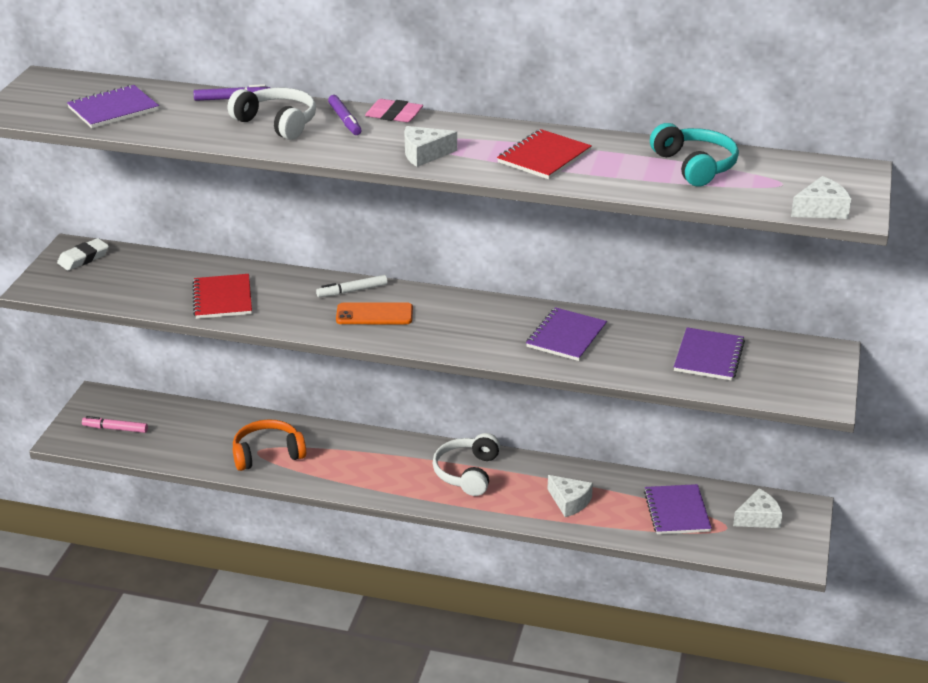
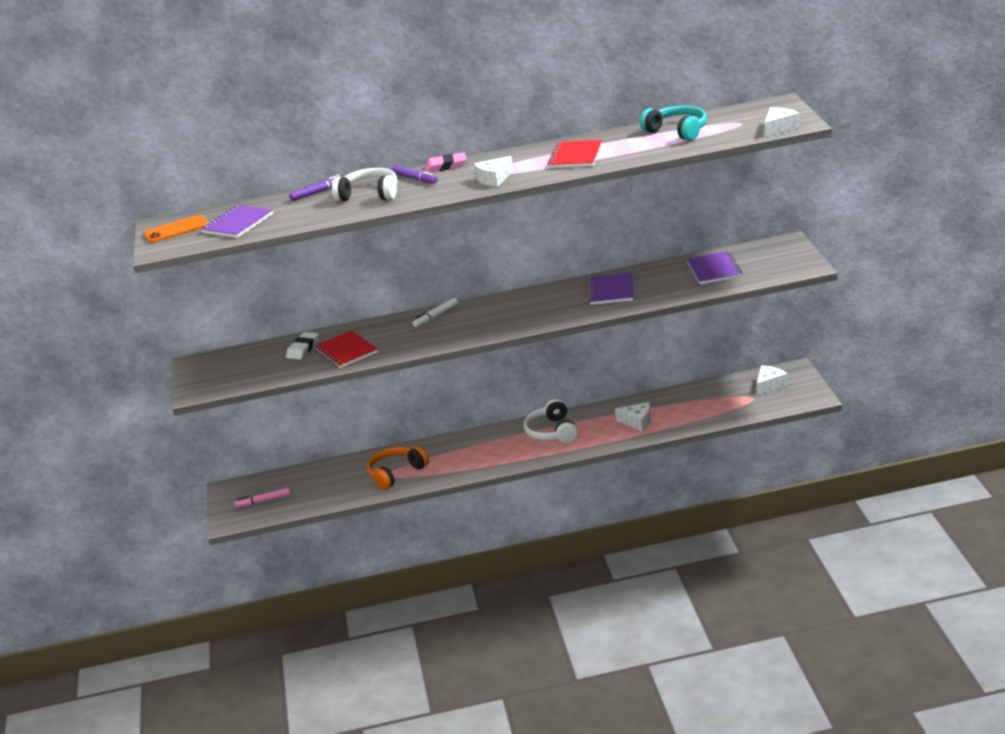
camera: 20 degrees left, 5 degrees down
(83, 258) = (211, 364): white eraser -> white eraser (303, 349)
(374, 314) = (466, 323): orange phone -> orange phone (176, 230)
(677, 511) = (714, 401): purple notebook -> none

